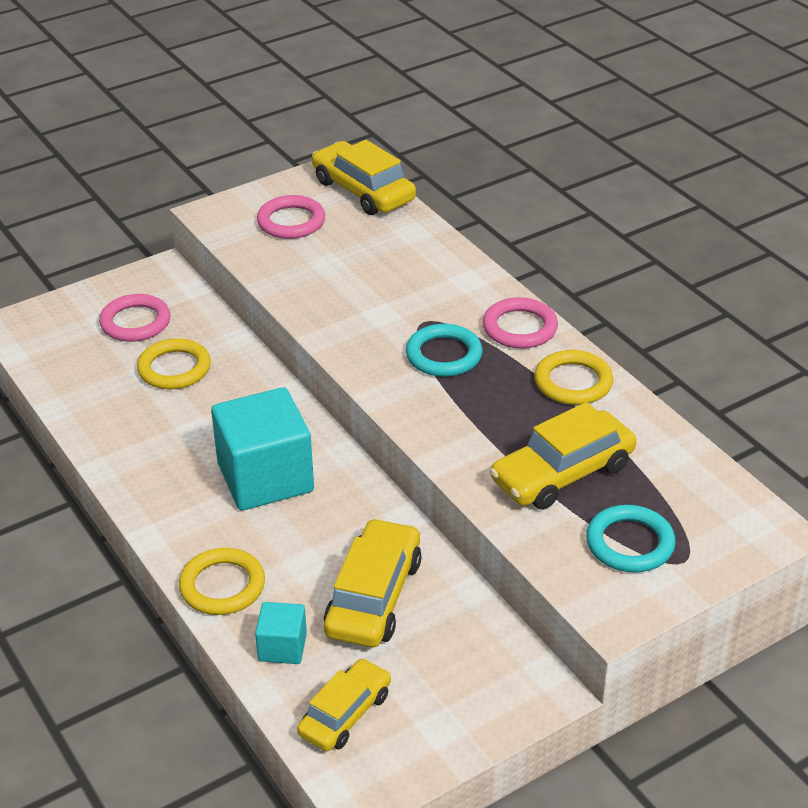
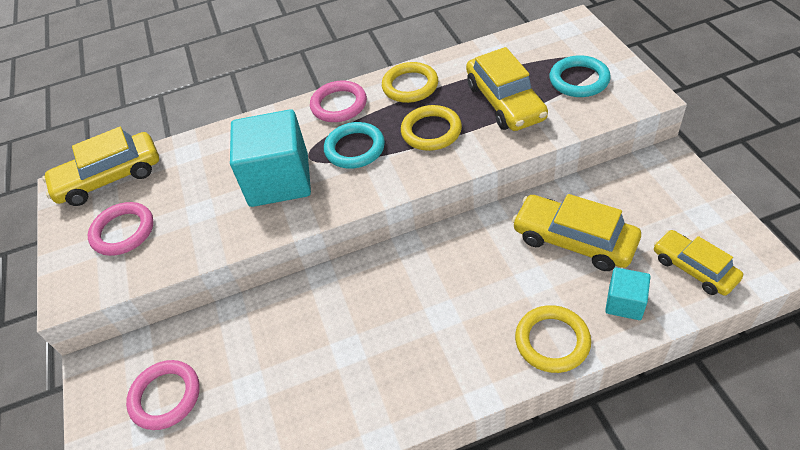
camera: 70 degrees left, 10 degrees up
(174, 368) = (253, 364): yellow ring -> yellow ring (431, 131)
(265, 478) = (425, 300): turquoise cube -> turquoise cube (279, 180)

